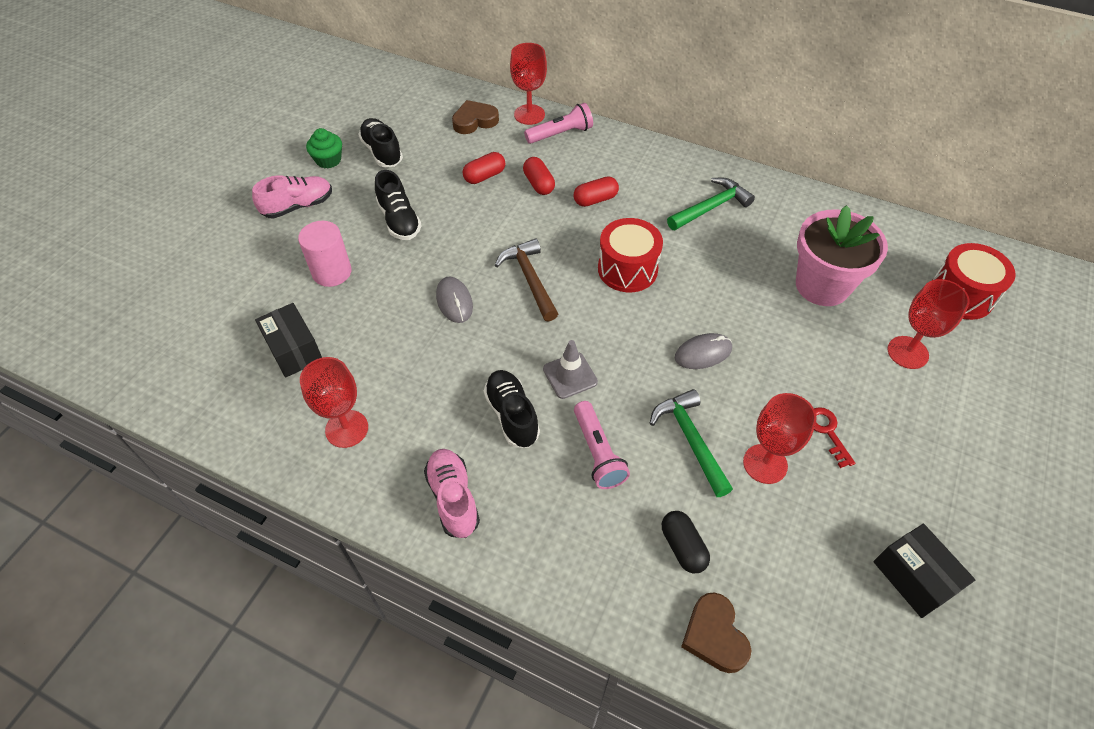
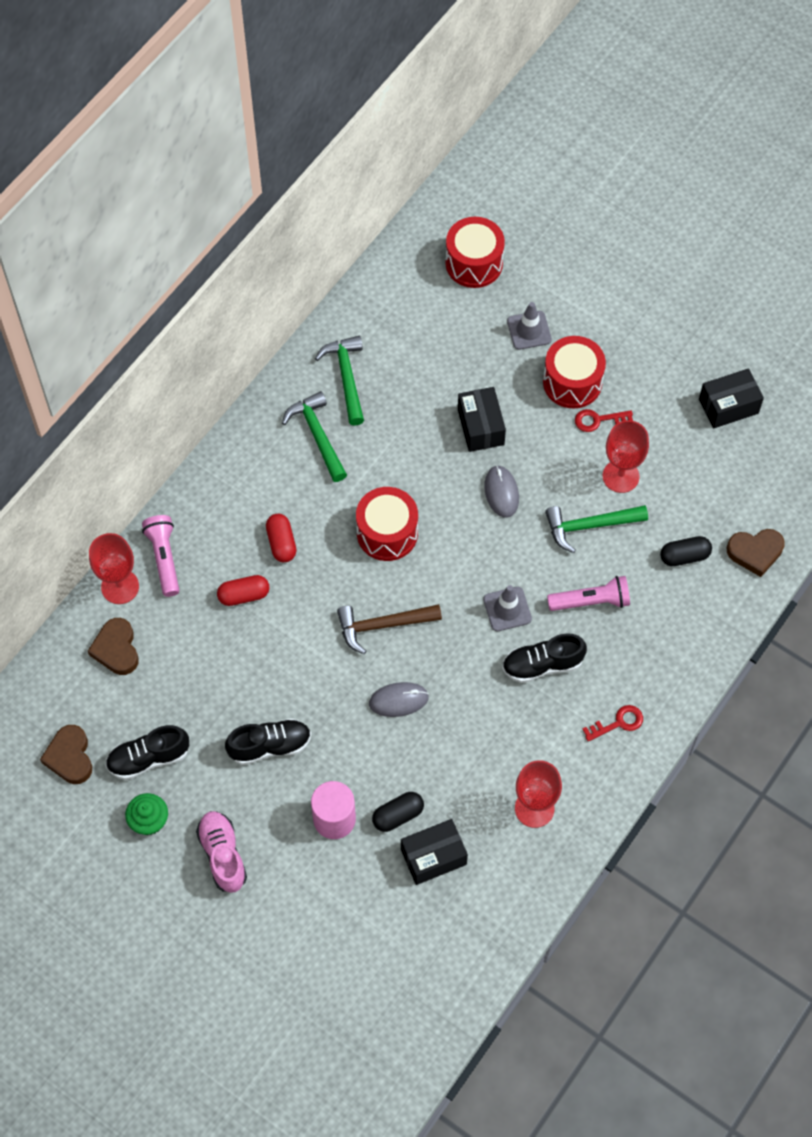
camera: 80 degrees left, 10 degrees up
(336, 317) = (398, 815): none -> black capsule
(380, 111) = (70, 757): none -> brown heart
(453, 498) = (618, 723): pink shoe -> red key
(484, 176) = (218, 650): red capsule -> none
(772, 326) = (480, 427): none -> black box
(780, 218) = (346, 377): none -> green hammer
(822, 285) = (441, 370): pink flower pot -> none
(864, 400) = (572, 382): none -> red drum
(907, 352) = (529, 330): red goblet -> grey traffic cone

